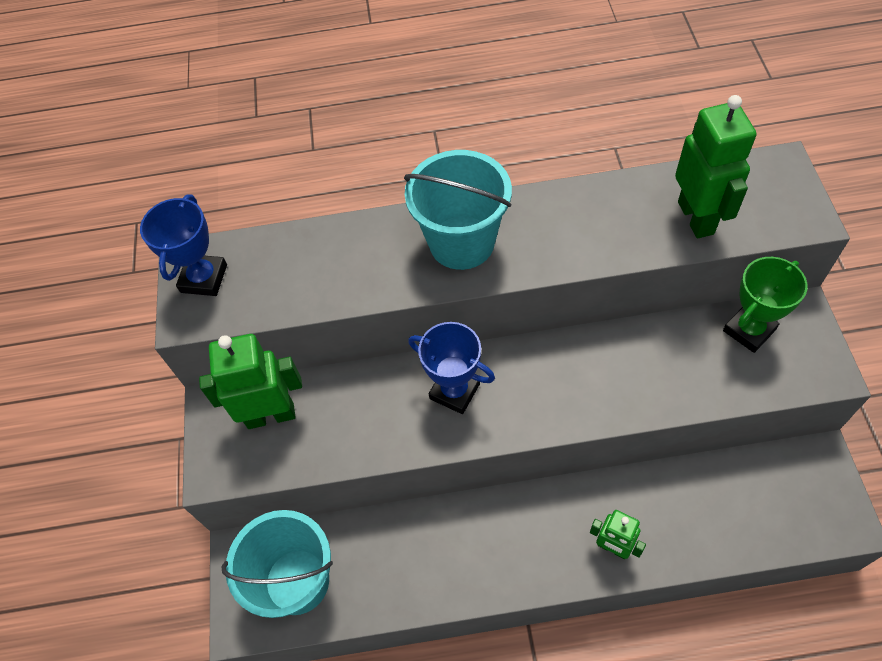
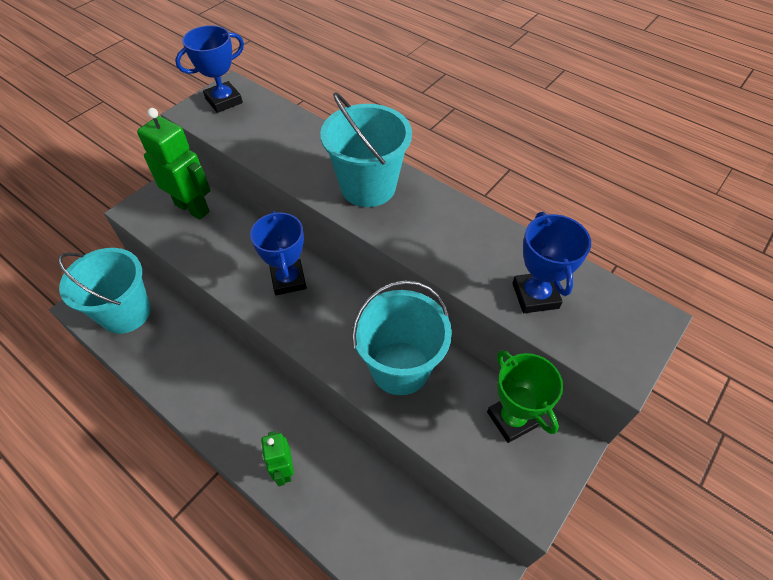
camera: 40 degrees right, 5 degrees down
(633, 371) = (400, 368): none -> turquoise bucket
(696, 218) = (535, 296): green robot -> blue trophy
(749, 330) = (512, 419): green trophy -> green trophy turned 60 degrees clockwise

